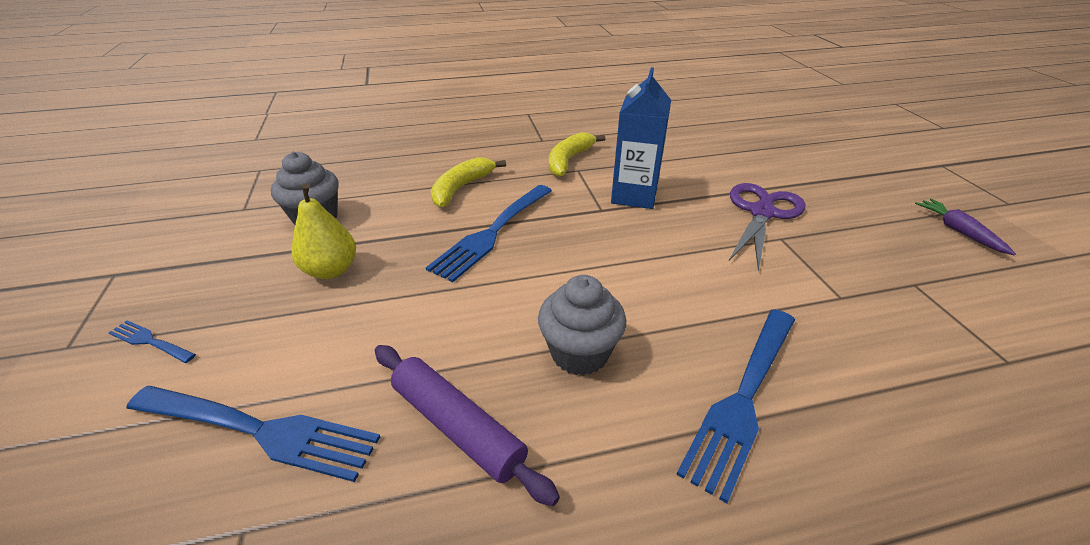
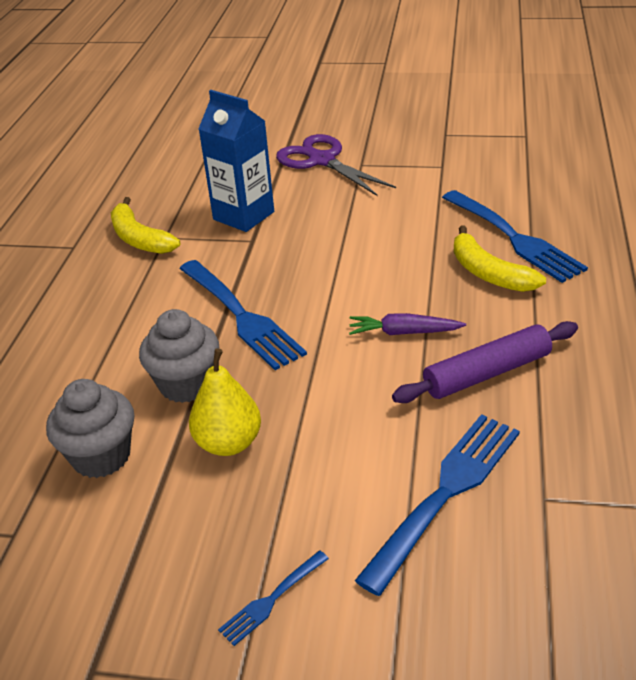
camera: 65 degrees left, 0 degrees up
(461, 188) = (131, 325): yellow banana -> yellow banana (488, 273)
(579, 353) = (439, 297): grey cupcake -> grey cupcake (186, 384)
(958, 231) = (402, 94): purple carrot -> purple carrot (403, 332)

